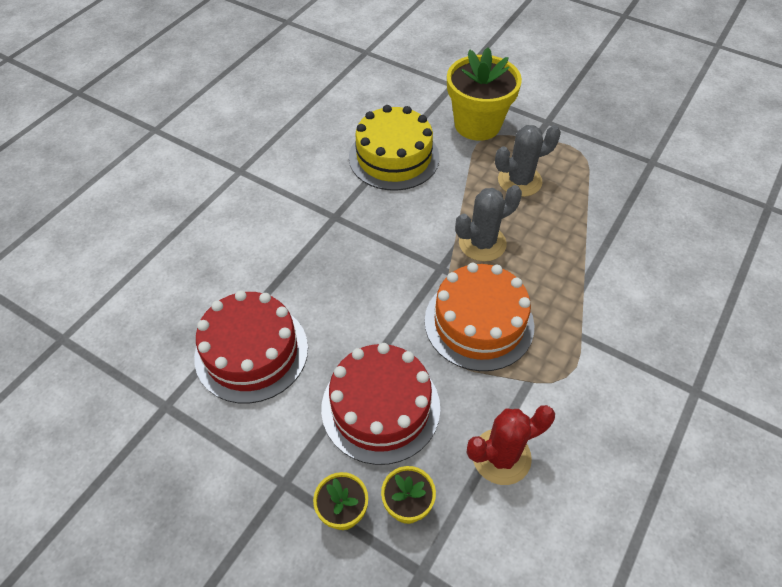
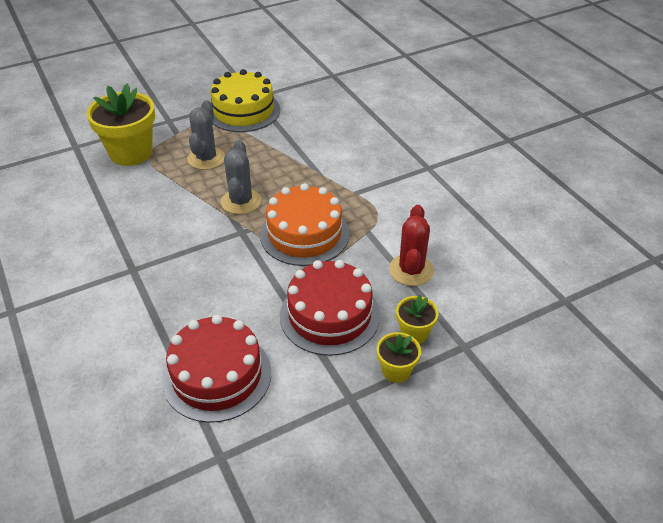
camera: 60 degrees left, 10 degrees down
(394, 157) = (110, 210): yellow cake -> yellow cake (243, 111)

